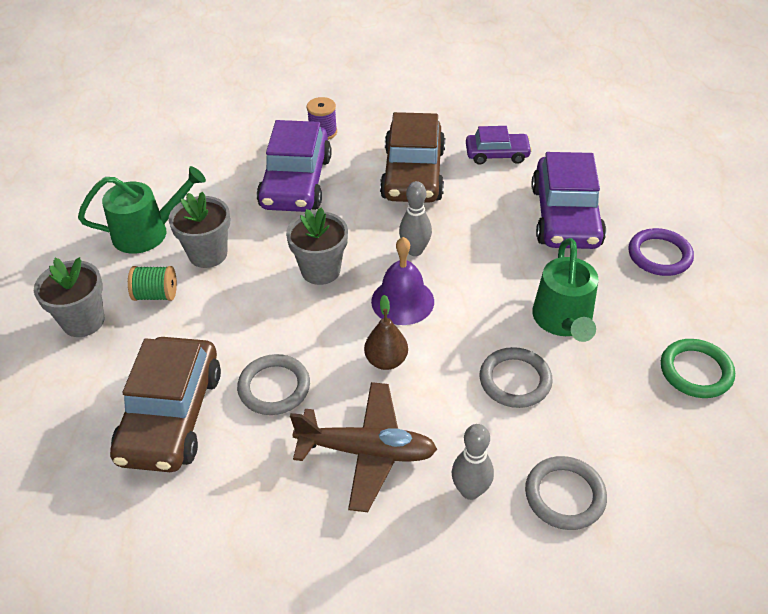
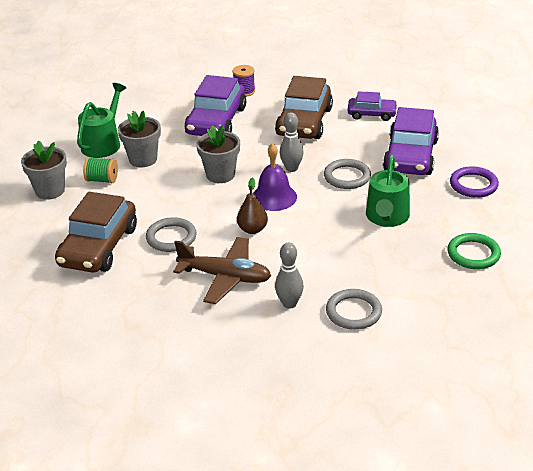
camera: 10 degrees right, 10 degrees down
(147, 232) = (103, 143): green watering can -> green watering can turned 60 degrees counterclockwise
(515, 380) = (340, 248): grey ring -> grey ring (347, 177)

